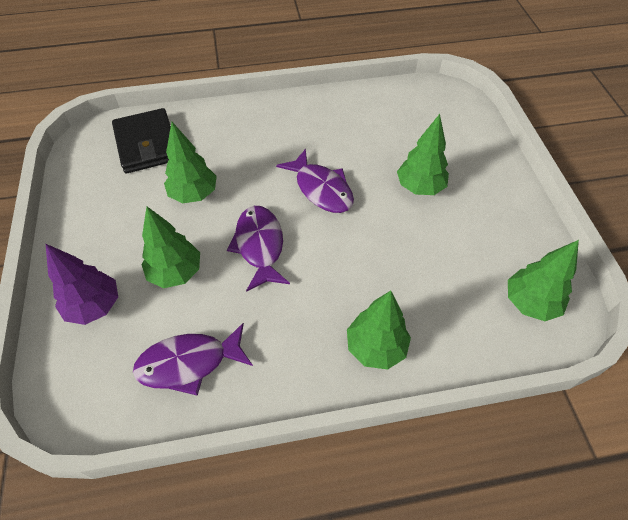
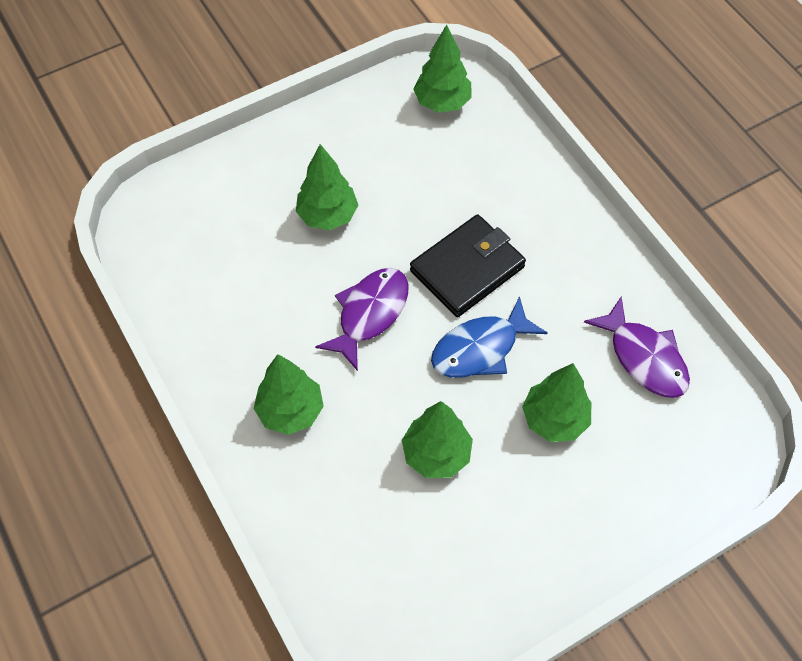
camera: 110 degrees left, 5 degrees up
(95, 306) = (634, 482): purple tree -> none
(147, 144) = (372, 563): black wallet -> black wallet (467, 269)
(259, 246) = (480, 348): purple fish -> blue fish
(376, 347) = (547, 209): green tree -> green tree (290, 411)

